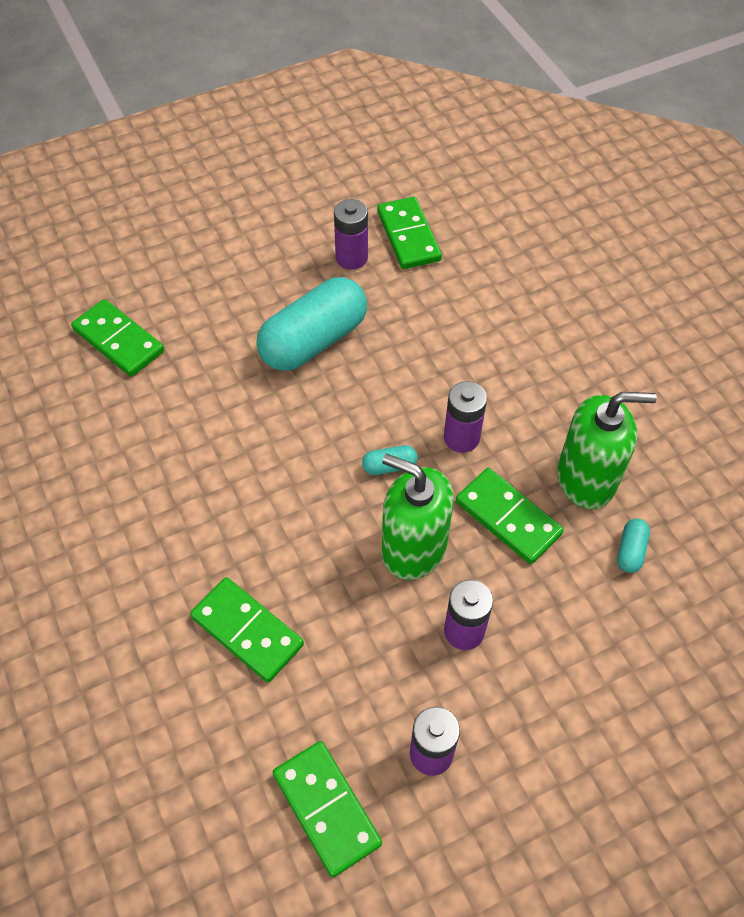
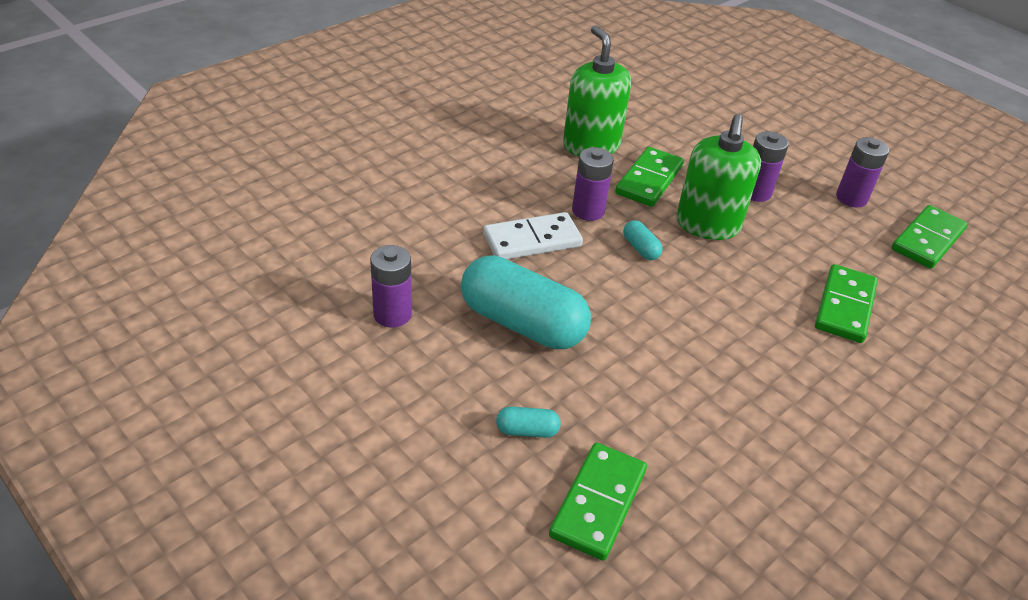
camera: 110 degrees left, 15 degrees down
(408, 236) = (346, 274): green domino -> none
(424, 376) = (532, 240): none -> white domino
(630, 551) = (640, 124): turquoise capsule -> turquoise capsule (527, 430)

